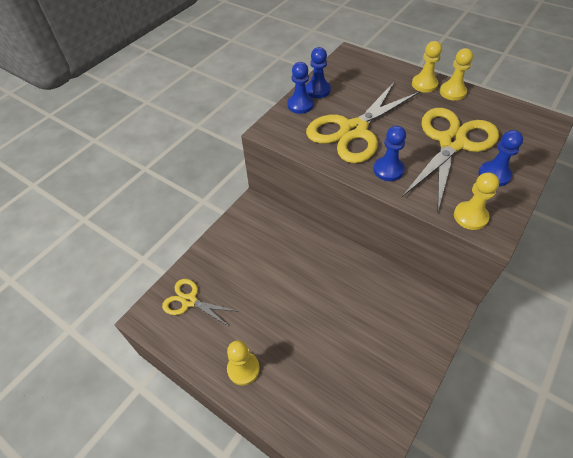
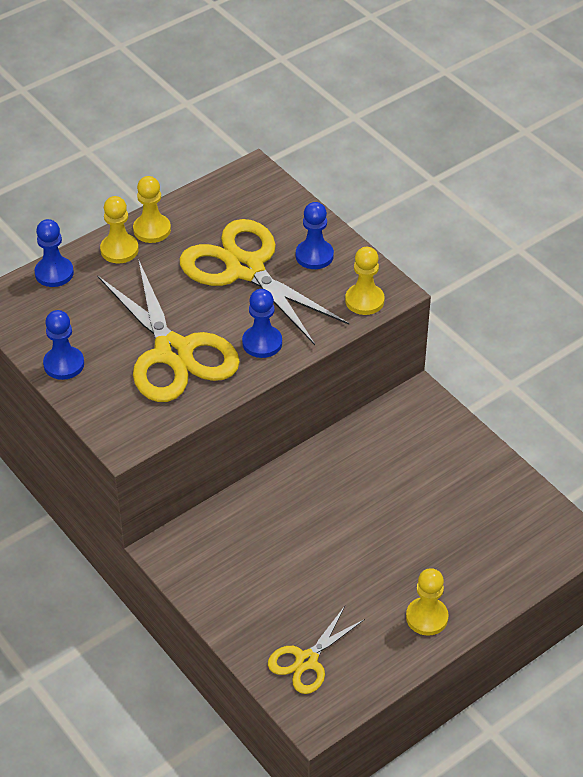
camera: 75 degrees left, 5 degrees down
(300, 105) = (87, 393): blue pawn -> blue pawn (54, 273)

